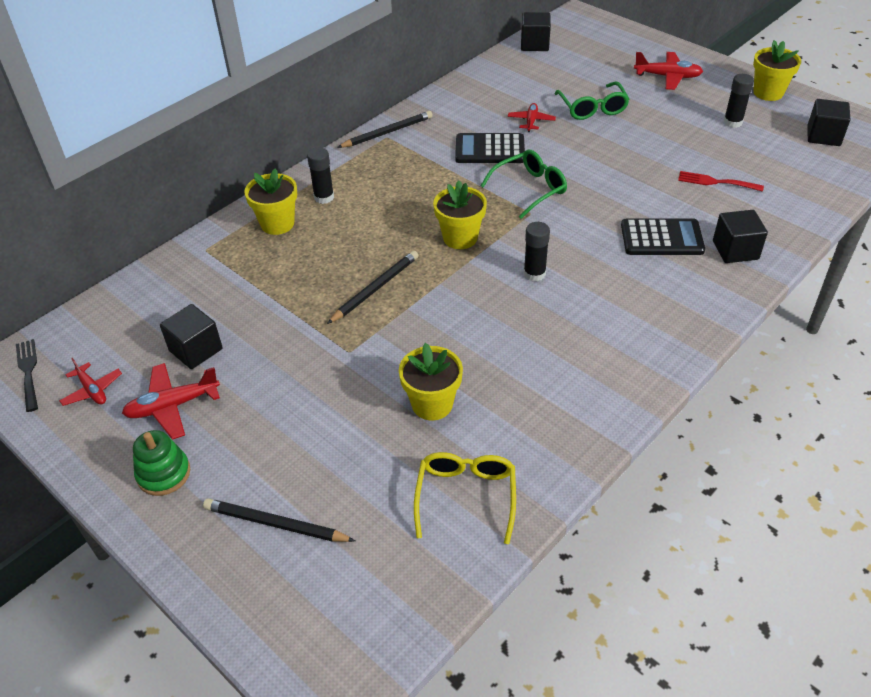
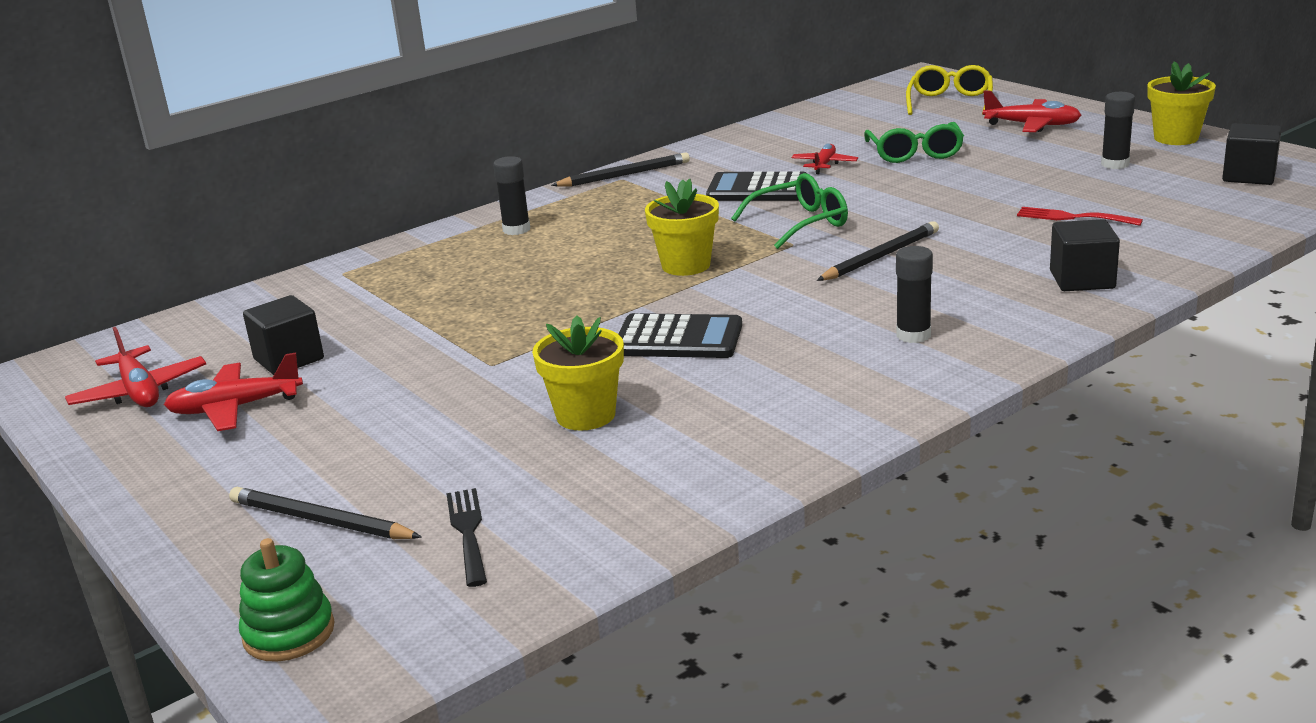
camera: 10 degrees right, 20 degrees down
(28, 372) = (68, 374): black fork -> black fork (468, 532)
(92, 390) = (139, 391): red plane -> red plane, size x1.55
(163, 474) = (194, 469): green stacking toy -> green stacking toy (289, 633)
(277, 224) = (445, 252): yellow flower pot -> none
(375, 289) = (551, 309): black pencil -> black pencil (880, 257)
(466, 496) = (599, 504): yellow glasses -> yellow glasses (950, 102)
(534, 44) = (853, 100): black cube -> none
(534, 274) = (778, 298): black glue stick -> black glue stick (913, 335)
(661, 238) = (975, 268): black calculator -> black calculator (678, 339)

